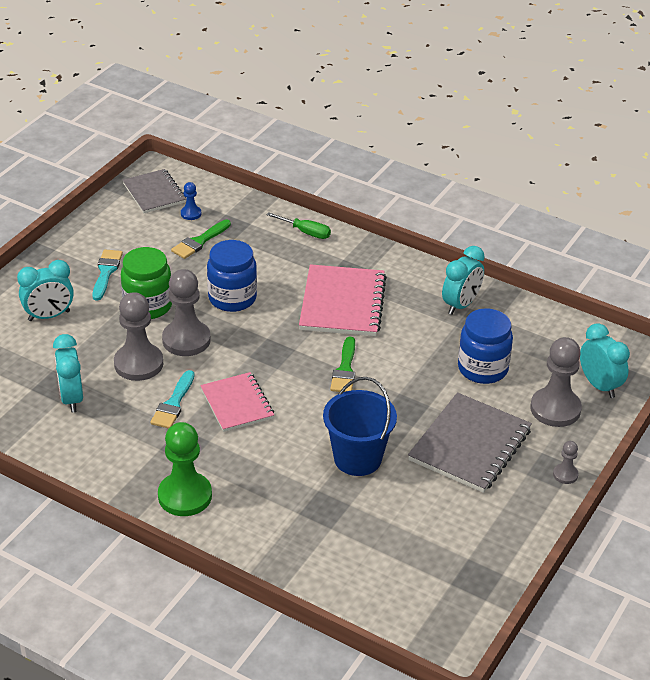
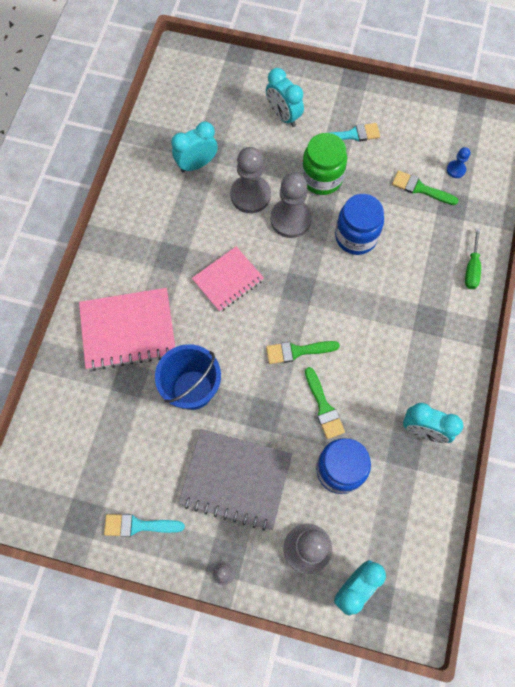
camera: 75 degrees right, 30 degrees up
(154, 193) = (471, 133): grey notebook -> none
(173, 404) = (213, 234): turquoise brush -> turquoise brush (138, 525)
(185, 496) = (117, 275): green pawn -> none
(342, 303) = (384, 326): pink notebook -> pink notebook (128, 330)
(413, 365) = (323, 407): none -> green brush

